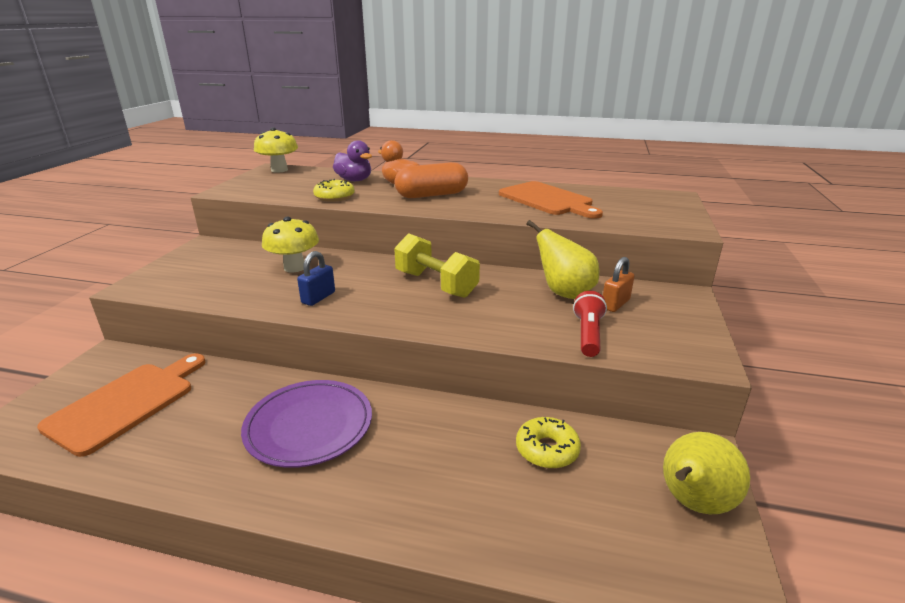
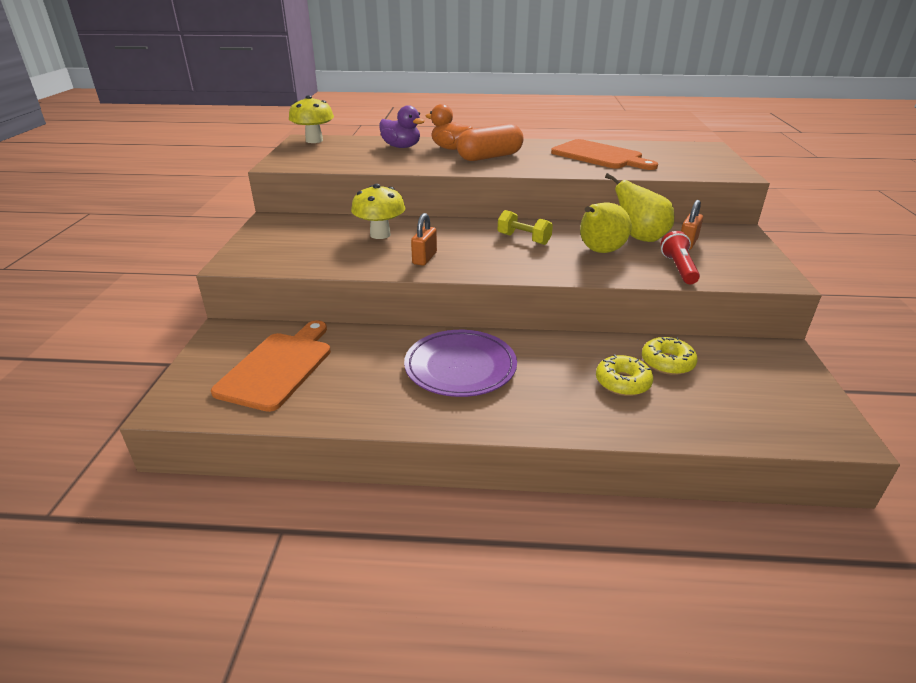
camera: 10 degrees left, 5 degrees up
(318, 298) = (424, 258): blue padlock -> orange padlock
(334, 197) = (397, 164): yellow donut -> yellow donut (622, 382)
(436, 284) = (523, 239): yellow dumbbell -> yellow dumbbell, size x0.64
(692, 503) = (792, 385): yellow pear -> yellow pear (599, 251)

